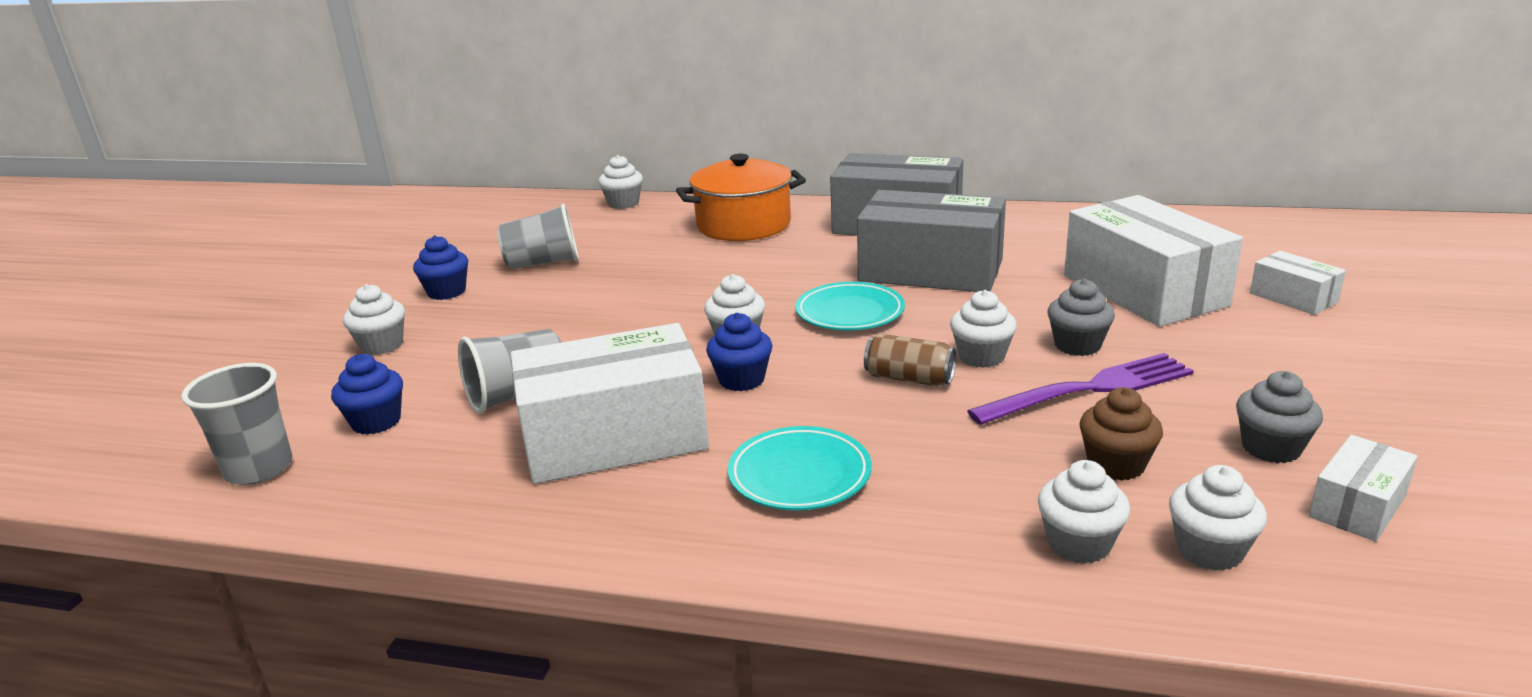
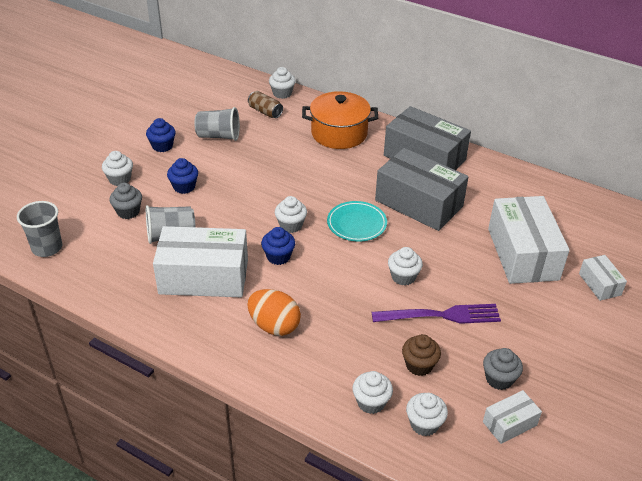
camera: 15 degrees right, 15 degrees up
(376, 422) = (103, 233): blue cupcake -> blue cupcake (184, 187)
(799, 475) = (274, 326): turquoise plate -> orange egg
(909, 378) = (358, 281): brown can -> brown can (265, 112)
(1077, 345) = (457, 284): grey cupcake -> grey cupcake (128, 212)

